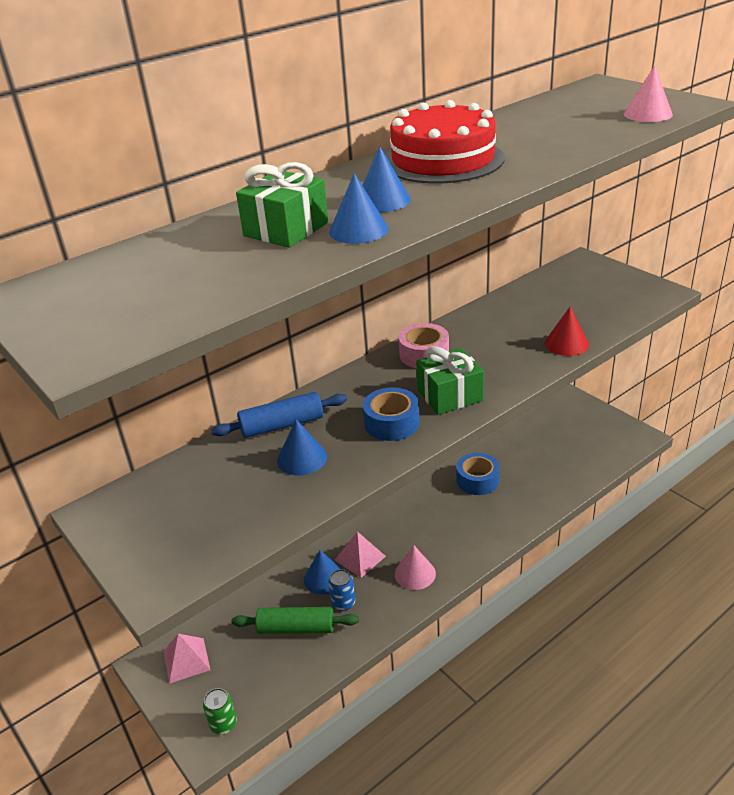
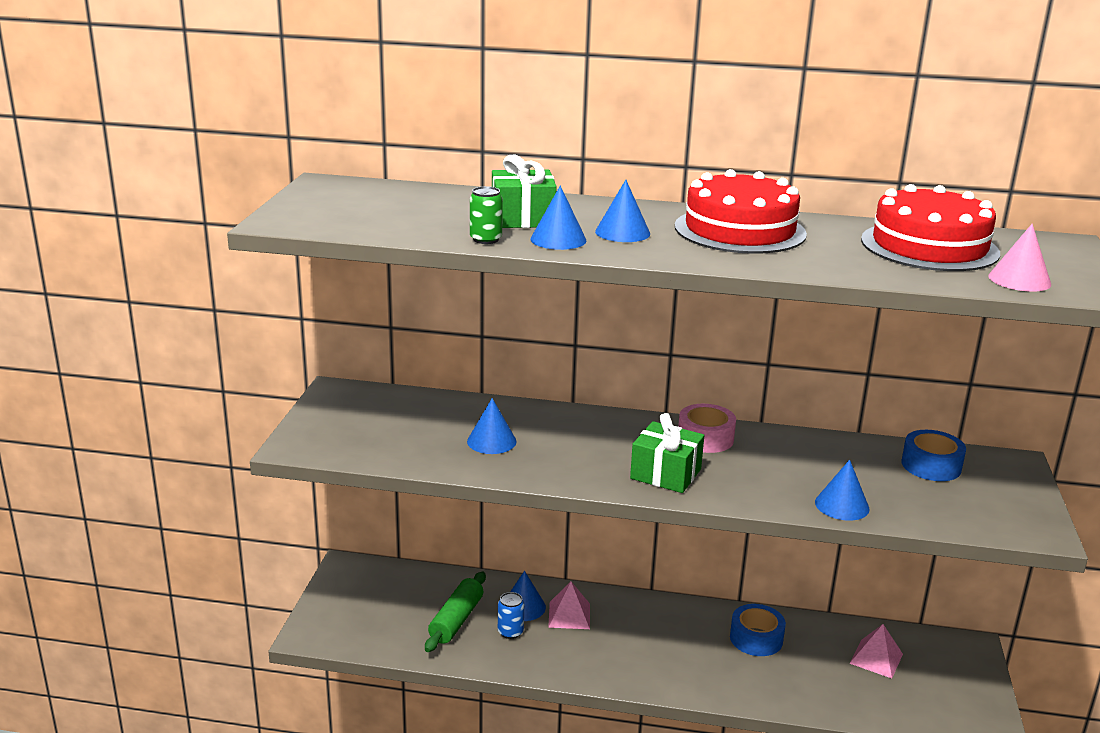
camera: 45 degrees right, 10 degrees down
(186, 660) = (367, 582): pink pyramid -> pink pyramid (876, 658)
(223, 724) = (332, 633): green can -> green can (485, 239)
(282, 425) = (518, 416): blue rolling pin -> none
(296, 628) = (456, 620): green rolling pin -> green rolling pin turned 60 degrees clockwise
(391, 423) = (588, 462): blue tape -> blue tape (931, 466)
(415, 573) = (591, 657): pink cone -> none
(558, 117) = (929, 246): none -> red cake
(566, 344) = (842, 505): red cone -> blue cone

